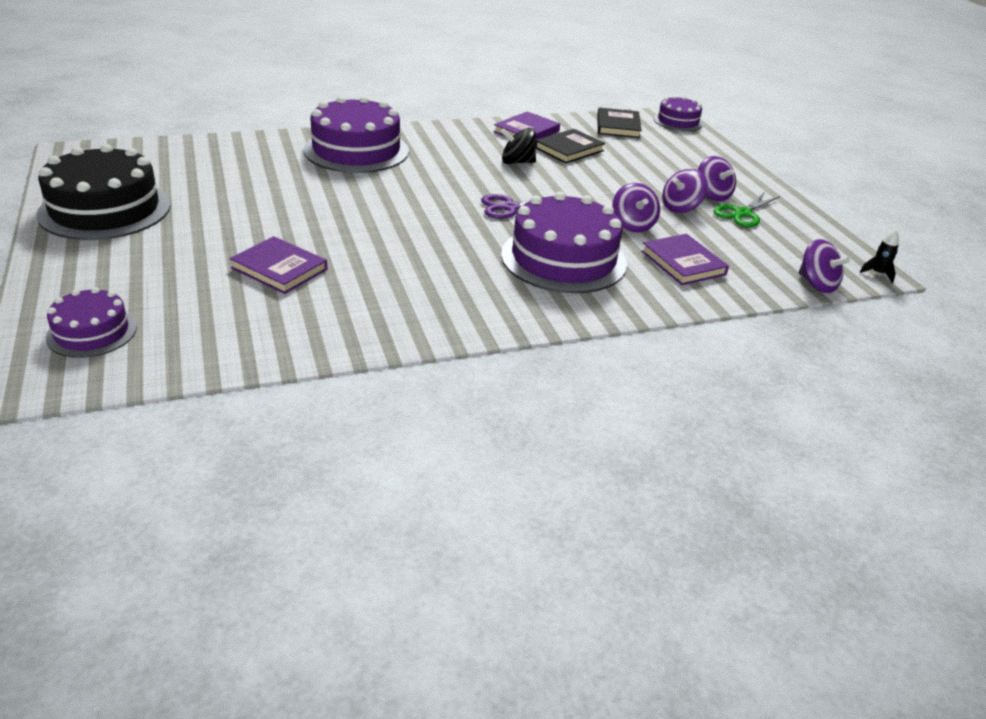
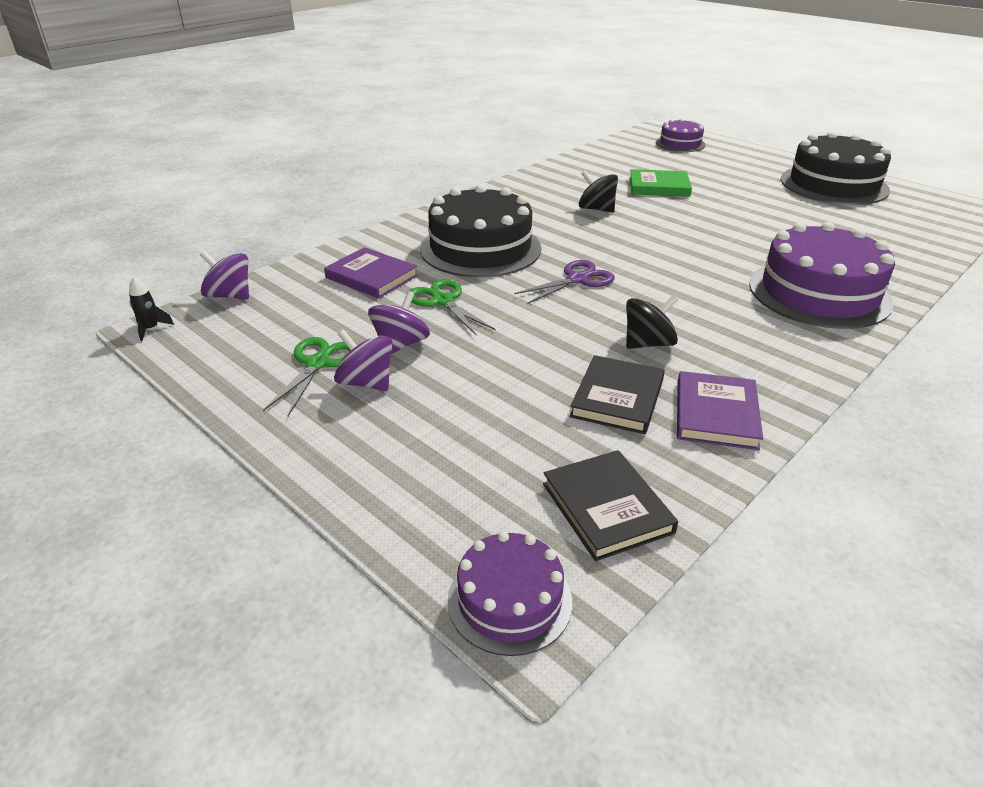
camera: 155 degrees right, 0 degrees up
(279, 269) = (659, 187): purple book -> green book
(395, 264) = (596, 209): none -> black spinning top
(563, 259) = (480, 248): purple cake -> black cake
(632, 225) = (443, 301): purple spinning top -> green scissors

